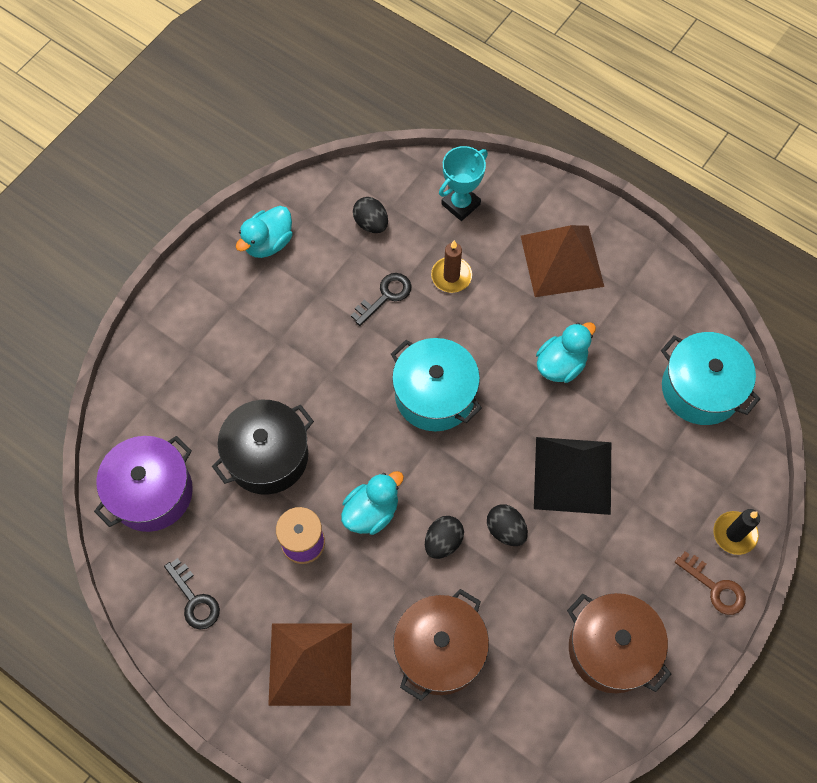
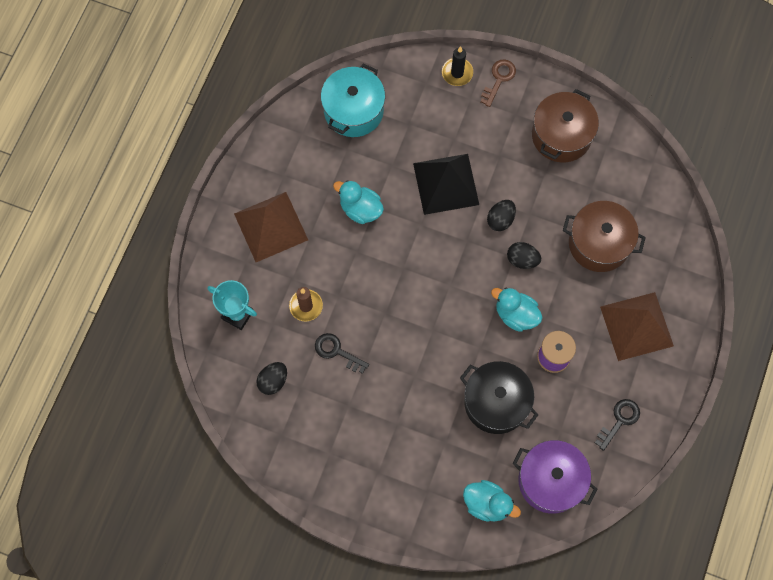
camera: 105 degrees left, 5 degrees up
(268, 243) = (312, 460): turquoise duck -> turquoise duck (487, 504)
(435, 395) = (411, 293): turquoise pot -> none

